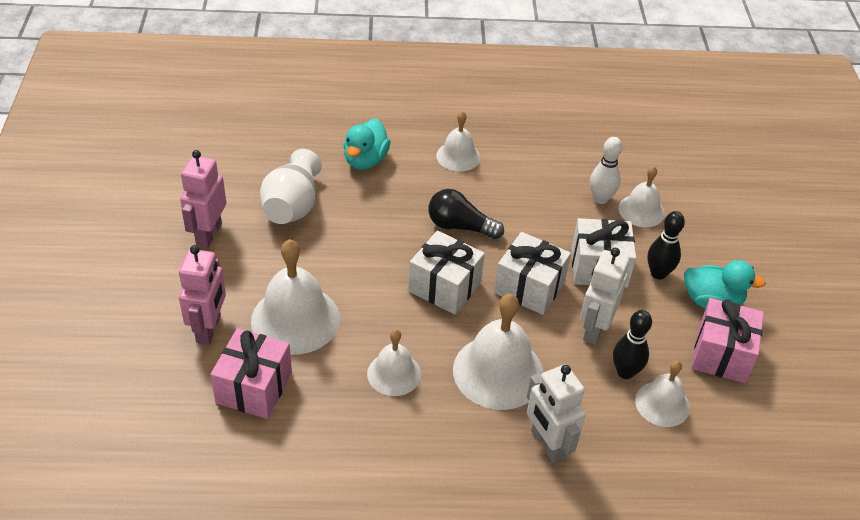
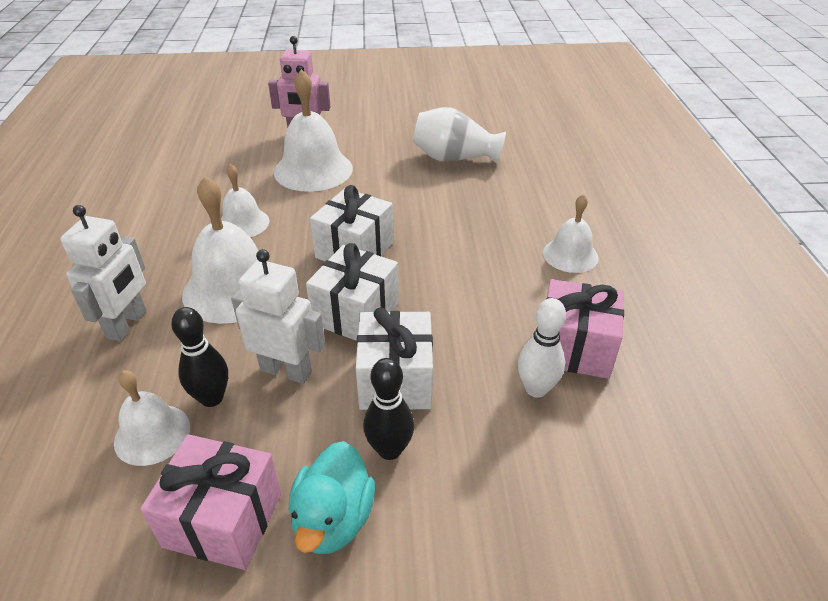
camera: 90 degrees right, 5 degrees down
(208, 234) = (410, 125): pink robot -> none
(254, 387) = (241, 158): pink gift -> pink gift (574, 348)
(365, 160) = (535, 193): turquoise duck -> none
(460, 226) = (448, 258): black light bulb -> none
(547, 444) = (127, 324): white robot -> white robot turned 135 degrees clockwise
(641, 210) = (524, 438): white bell -> none

